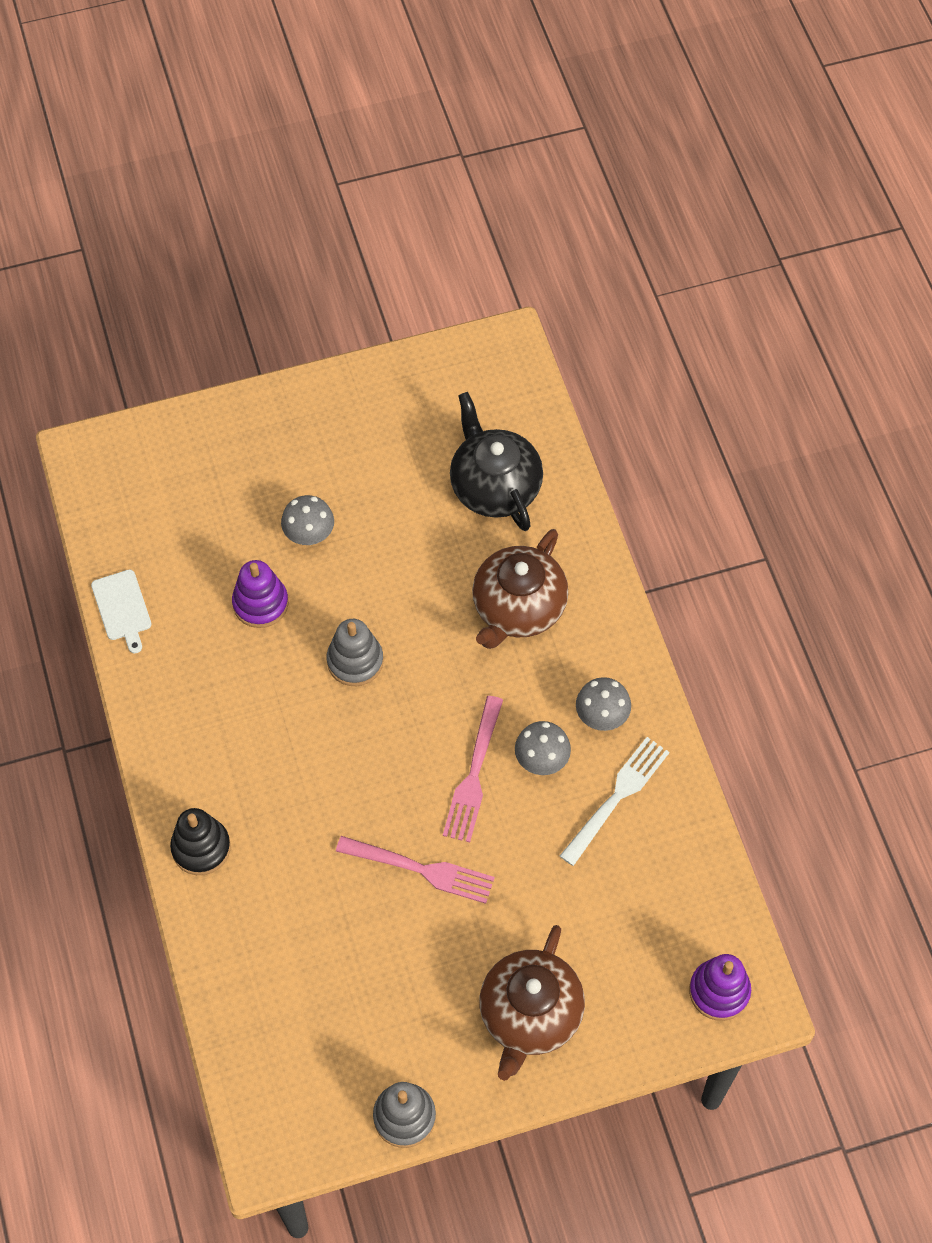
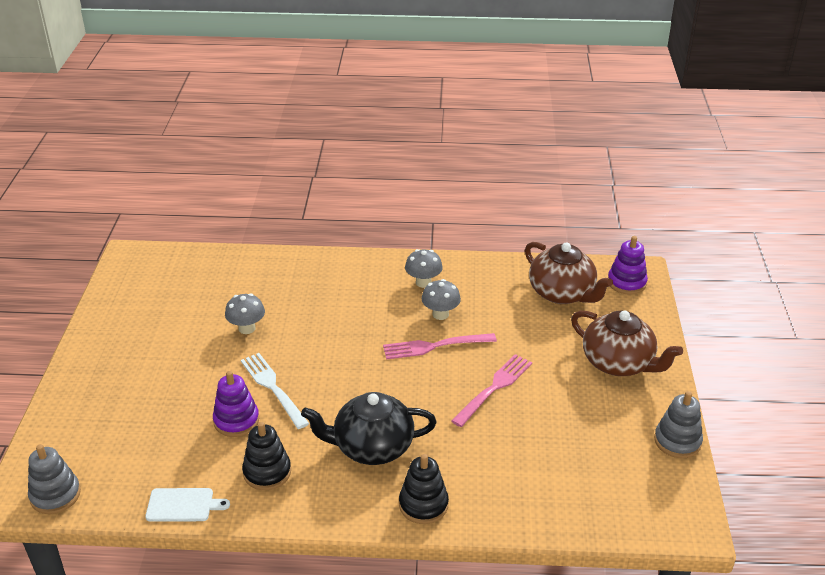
camera: 70 degrees left, 25 degrees down
(194, 669) = (267, 472): none -> black stacking toy
(309, 535) = (199, 381): grey mushroom -> grey mushroom (247, 328)
(355, 661) = (316, 382): grey stacking toy -> grey stacking toy (55, 495)
(474, 774) = (435, 346): pink fork -> pink fork turned 135 degrees clockwise
(494, 486) = (229, 286): black teapot -> black teapot (372, 447)
(518, 608) = (325, 297): brown teapot -> brown teapot (562, 293)
(617, 797) = (482, 290): white fork -> white fork (273, 388)

